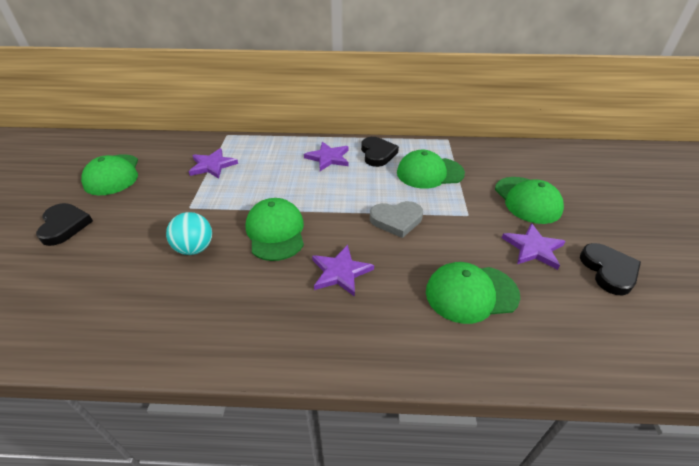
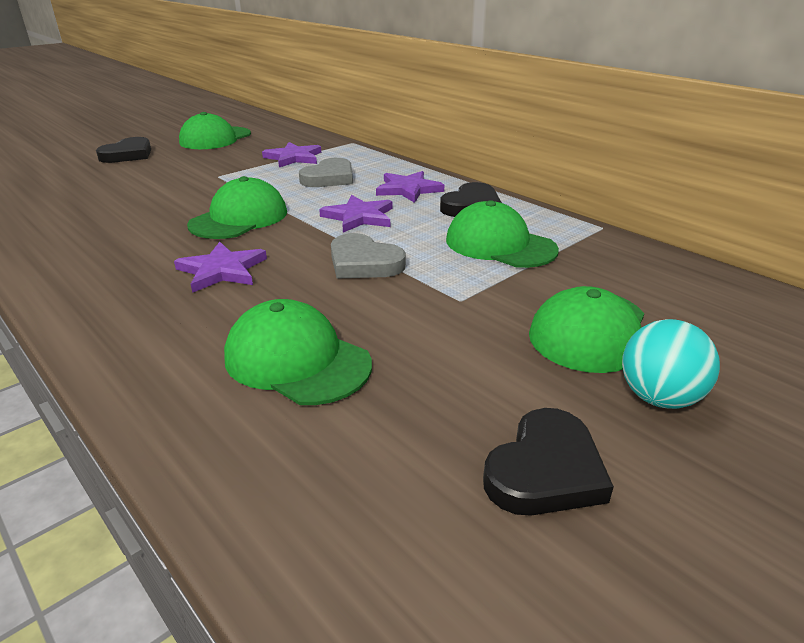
camera: 45 degrees right, 10 degrees down
(195, 248) = (164, 201): turquoise ball -> turquoise ball (659, 398)
(269, 171) = (329, 178): none -> grey heart
(533, 248) = (476, 375): purple star -> purple star (359, 217)

